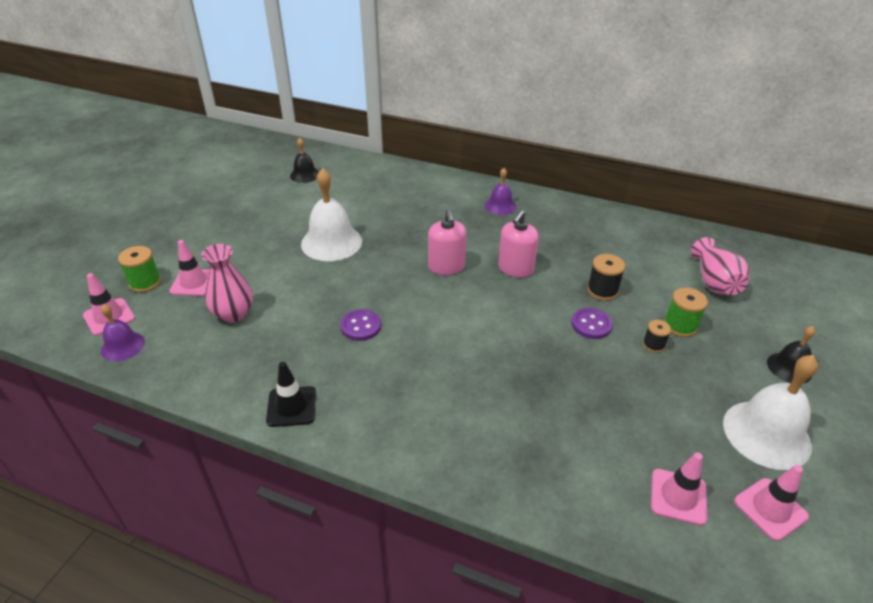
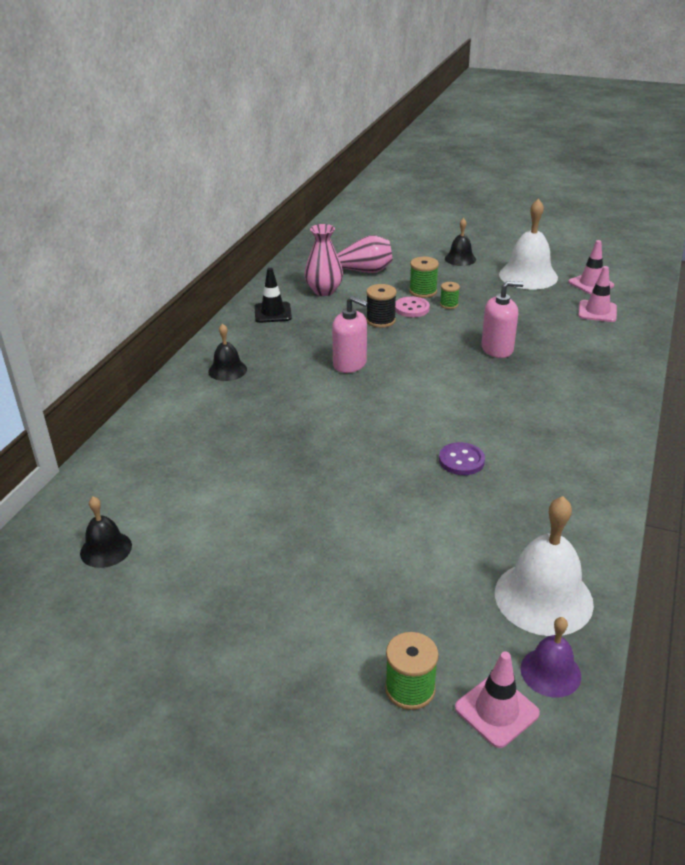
camera: 90 degrees left, 5 degrees down
(194, 283) = (403, 627): pink traffic cone -> none
(233, 314) = (462, 569): pink vase -> pink vase (324, 291)
(291, 406) = (592, 497): black traffic cone -> black traffic cone (273, 313)
(331, 242) = (301, 499): white bell -> white bell (543, 597)
(446, 267) = (350, 406): pink soap dispenser -> pink soap dispenser (497, 349)
(500, 206) = (227, 370): purple bell -> black bell
(591, 325) = (429, 329): purple button -> none
(635, 314) = (412, 308): none -> pink button
(653, 345) = (449, 304): black spool -> green spool

